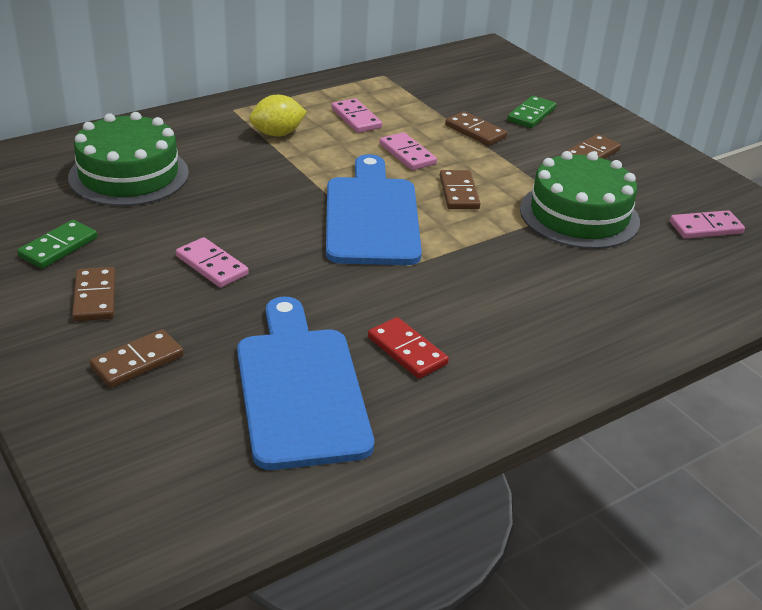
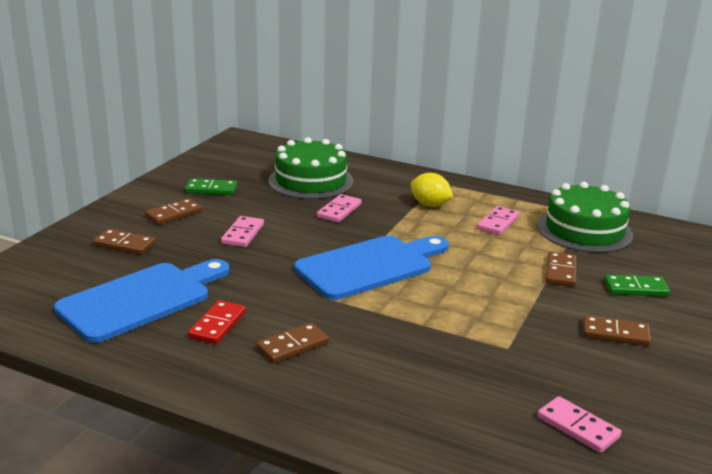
camera: 60 degrees right, 10 degrees down
(407, 154) = (477, 255): pink domino -> pink domino (339, 211)
(459, 193) = (452, 290): brown domino -> brown domino (293, 346)
(579, 215) = (498, 352): green cake -> green cake (584, 230)

